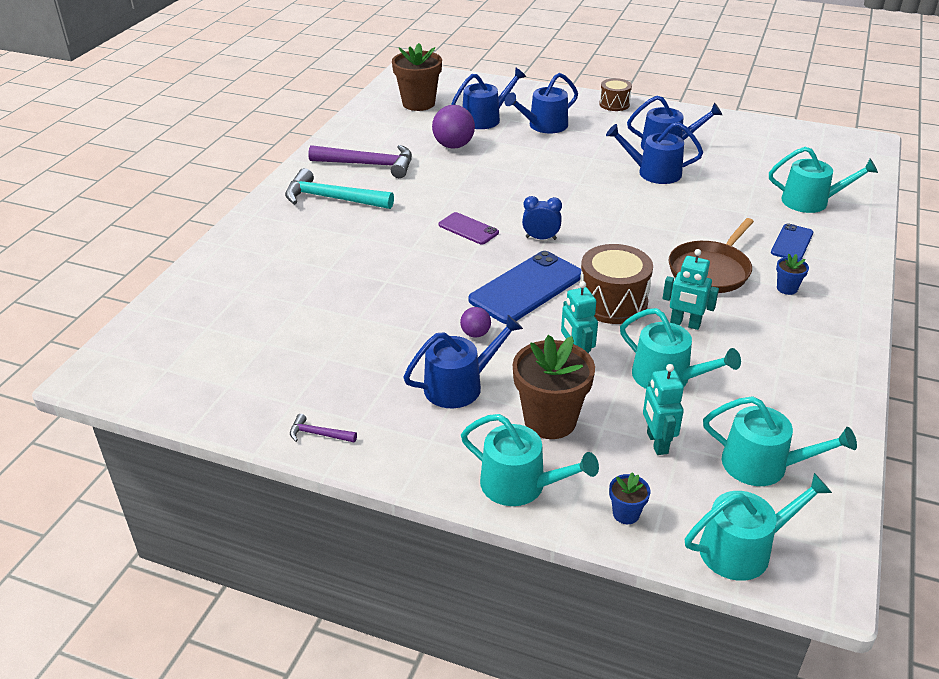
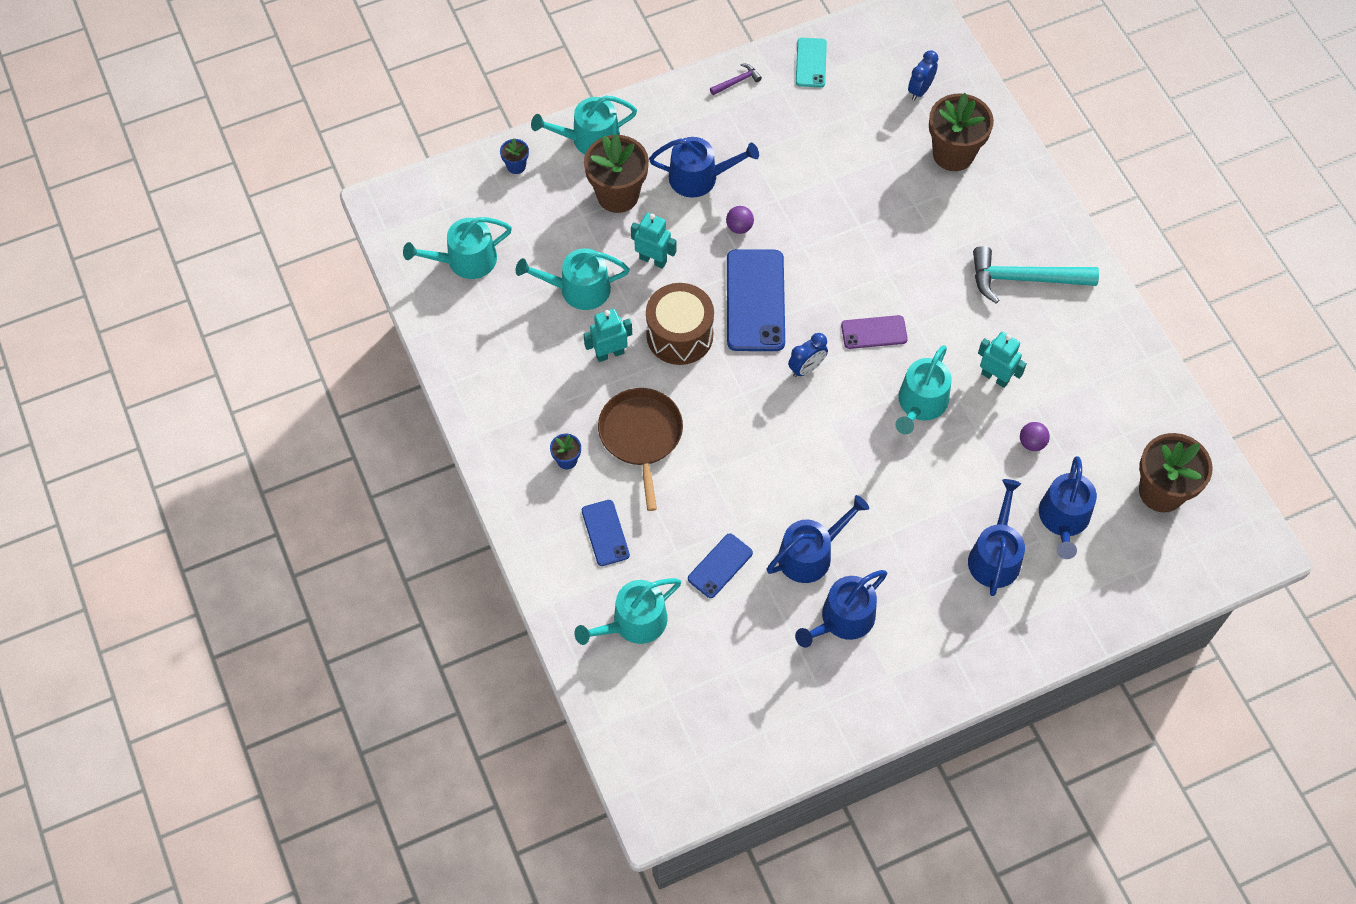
camera: 135 degrees right, 25 degrees up
(199, 326) = (920, 90): none -> blue clock
(237, 402) = (811, 63): none -> turquoise phone
(253, 277) = (953, 154): none -> brown flower pot
(332, 199) = (1024, 279): turquoise hammer -> turquoise hammer turned 150 degrees counterclockwise
(368, 164) = (1062, 348): purple hammer -> none
(453, 146) = (1032, 443): purple ball -> purple ball, size x0.54
(460, 386) = (699, 177): blue watering can -> blue watering can turned 105 degrees counterclockwise
(614, 104) = (976, 670): brown drum -> none
(656, 443) = (540, 228): turquoise robot -> turquoise robot (995, 377)
(721, 194) = (720, 566): none -> blue phone
(743, 549) = (437, 192): turquoise watering can -> turquoise watering can (920, 404)

